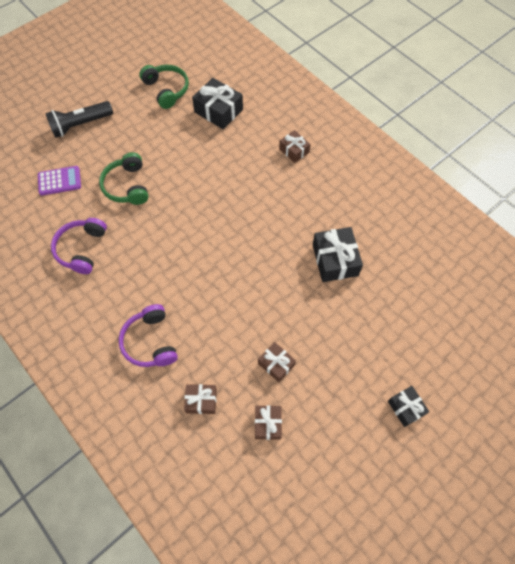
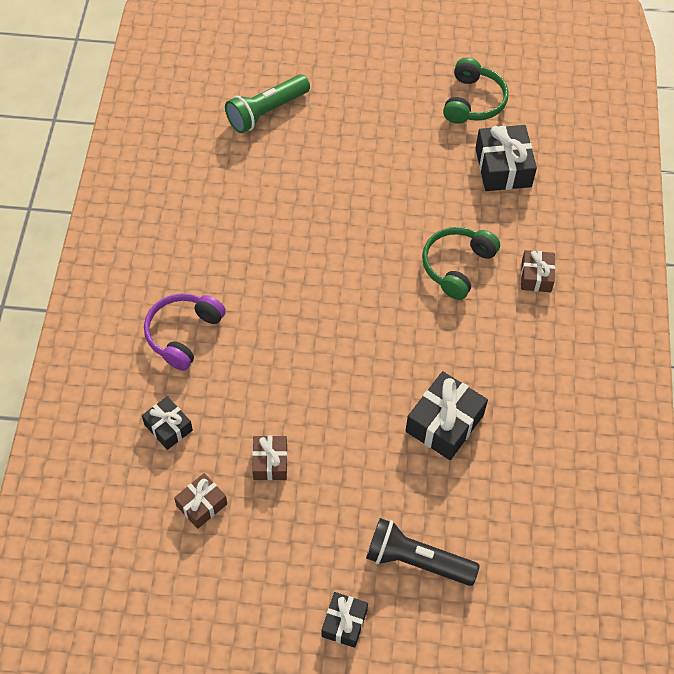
camera: 45 degrees right, 5 degrees down
(59, 181) = (266, 112): purple calculator -> green flashlight
(80, 125) = (346, 70): black flashlight -> black flashlight (416, 560)
(81, 249) = (216, 195): purple headphones -> none
(127, 186) = (323, 169): green headphones -> green headphones (457, 266)
(201, 401) = (168, 427): brown gift -> black gift

